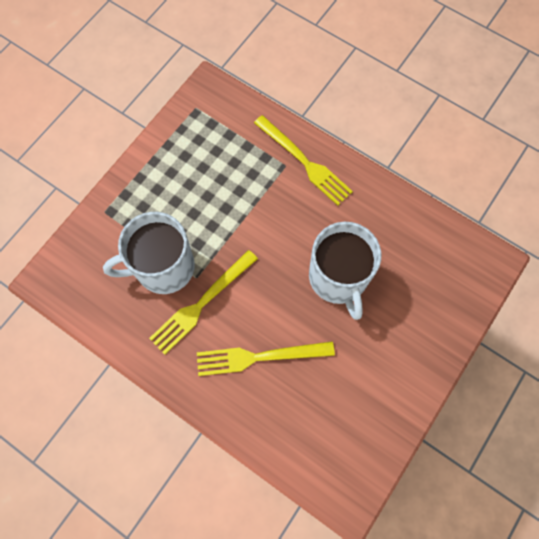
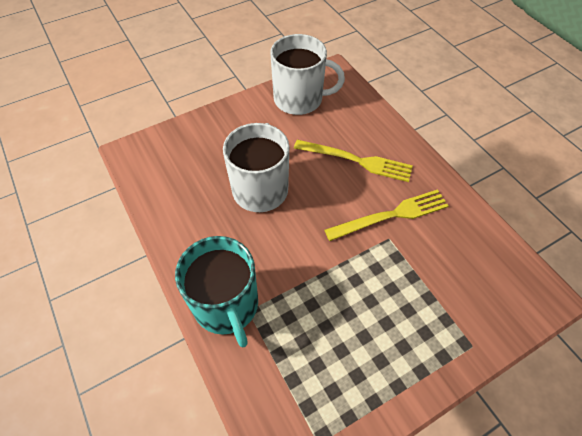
camera: 155 degrees left, 15 degrees down
(163, 267) = (419, 260): white mug -> white mug (299, 99)
(304, 162) = (226, 305): yellow fork -> turquoise mug

